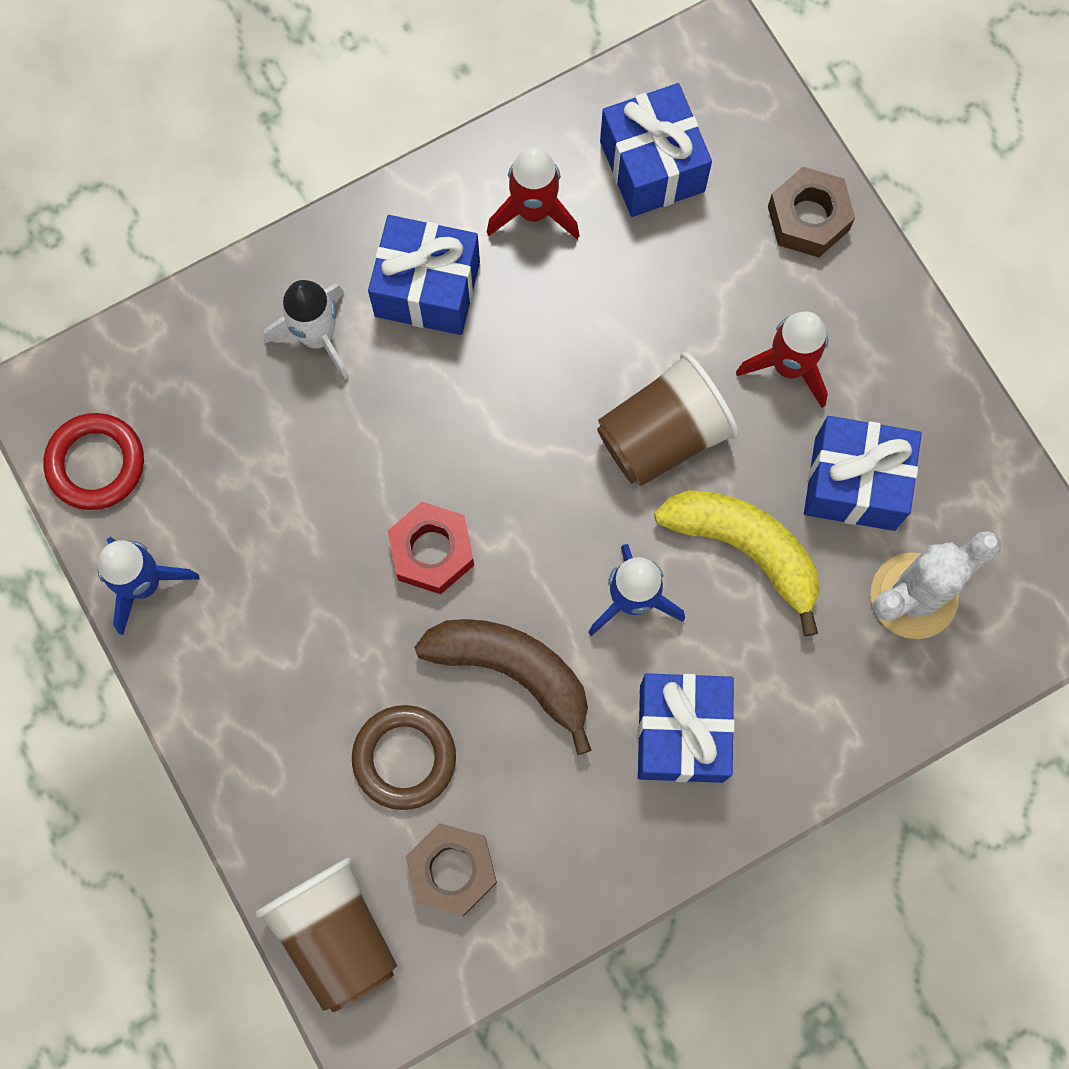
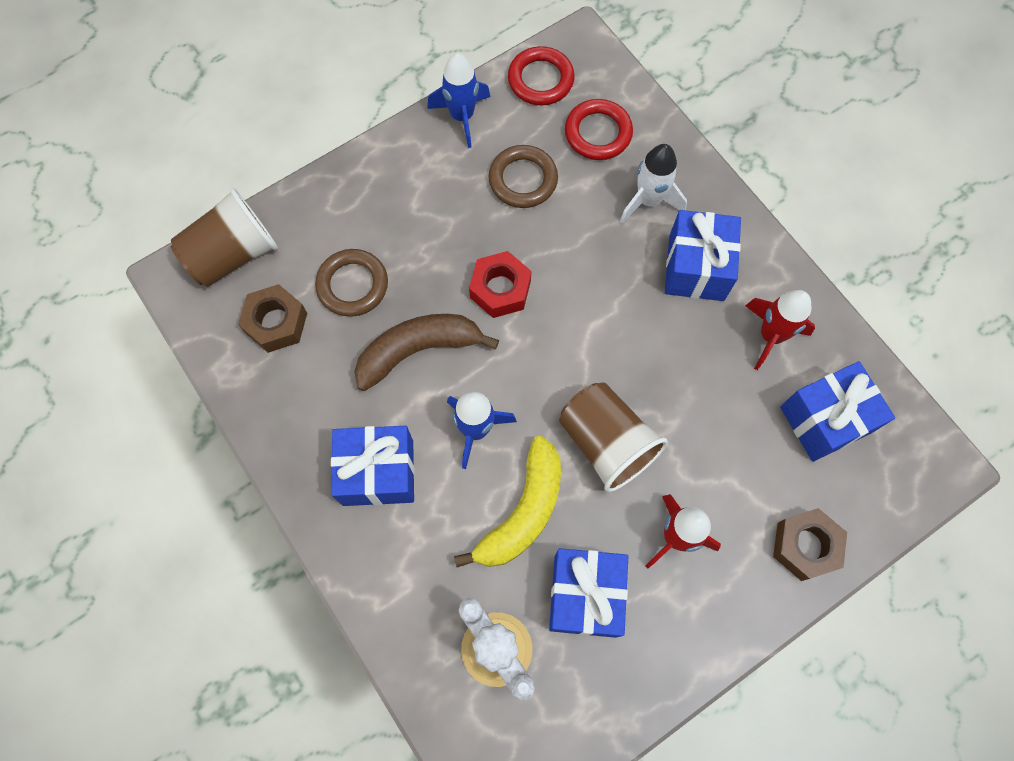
camera: 85 degrees right, 5 degrees down
(199, 392) = (598, 133): none -> red ring
(263, 505) = (523, 180): none -> brown ring
(512, 670) = (418, 350): brown banana -> brown banana turned 135 degrees counterclockwise

